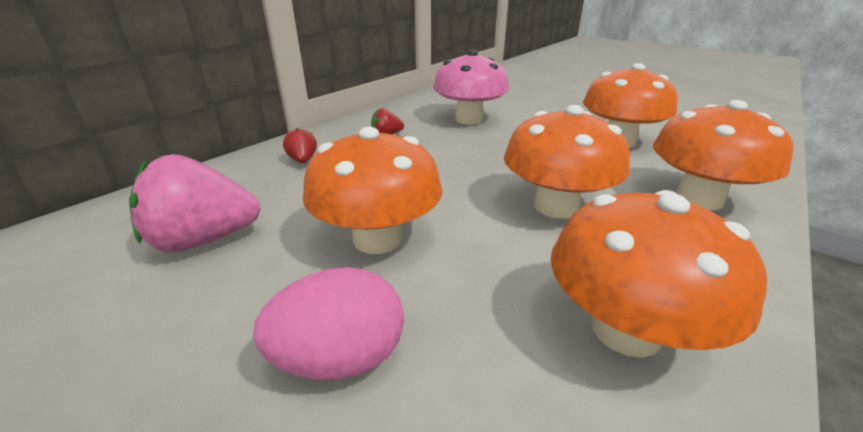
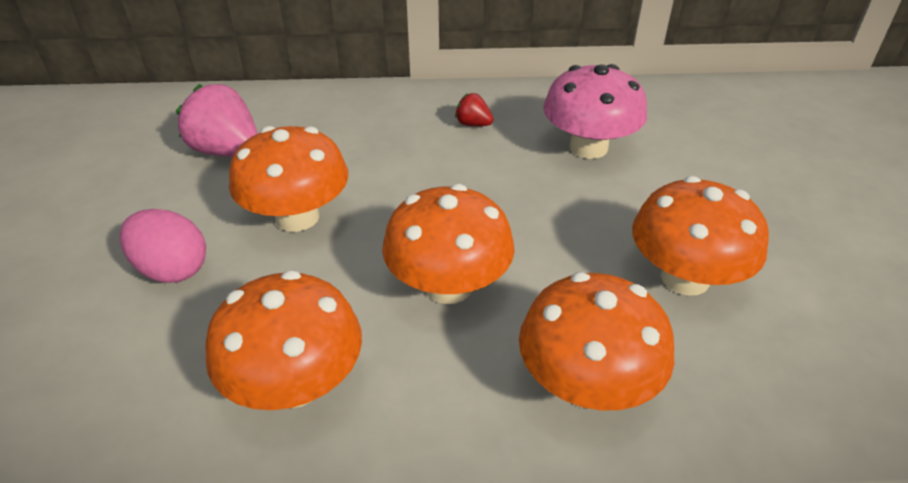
camera: 50 degrees right, 10 degrees up
(303, 161) = (369, 116): red strawberry -> none

